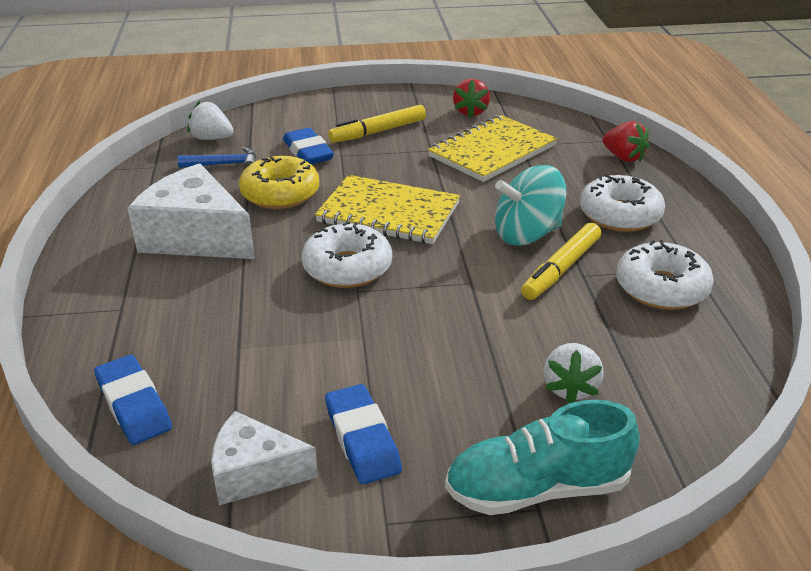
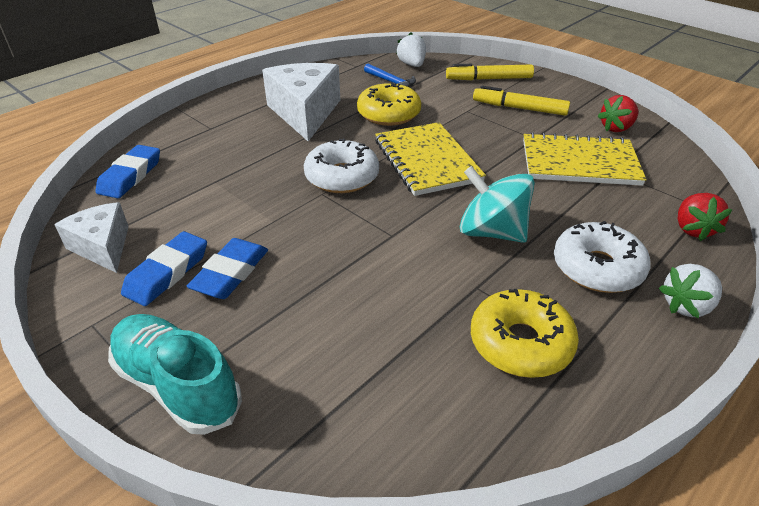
camera: 50 degrees right, 5 degrees up
(308, 152) = (450, 98): blue eraser -> blue eraser (230, 273)
(561, 269) = (469, 271): yellow marker -> yellow marker (489, 79)
(570, 388) = (316, 348): white strawberry -> white strawberry (686, 306)
(661, 288) = (520, 343): white donut -> yellow donut

